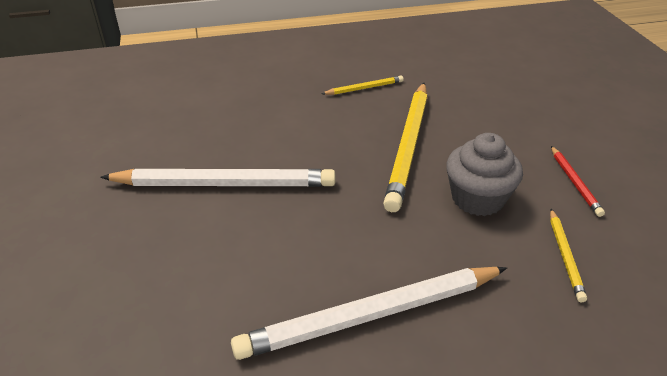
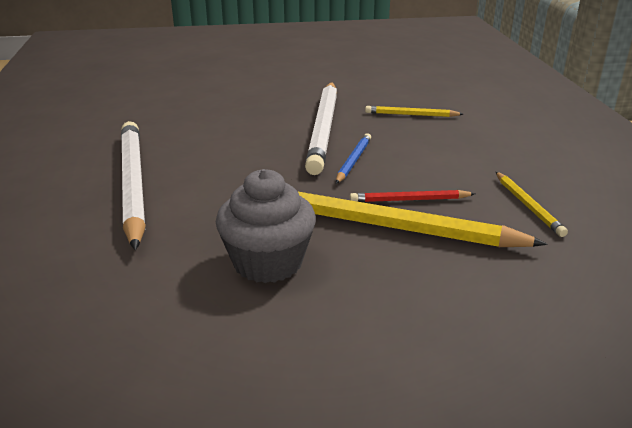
camera: 95 degrees right, 10 degrees down
(300, 163) = (353, 161): none -> blue pencil
(565, 256) = (139, 311): yellow pencil -> yellow pencil (411, 115)
(574, 182) = (282, 363): red pencil -> red pencil (409, 200)

